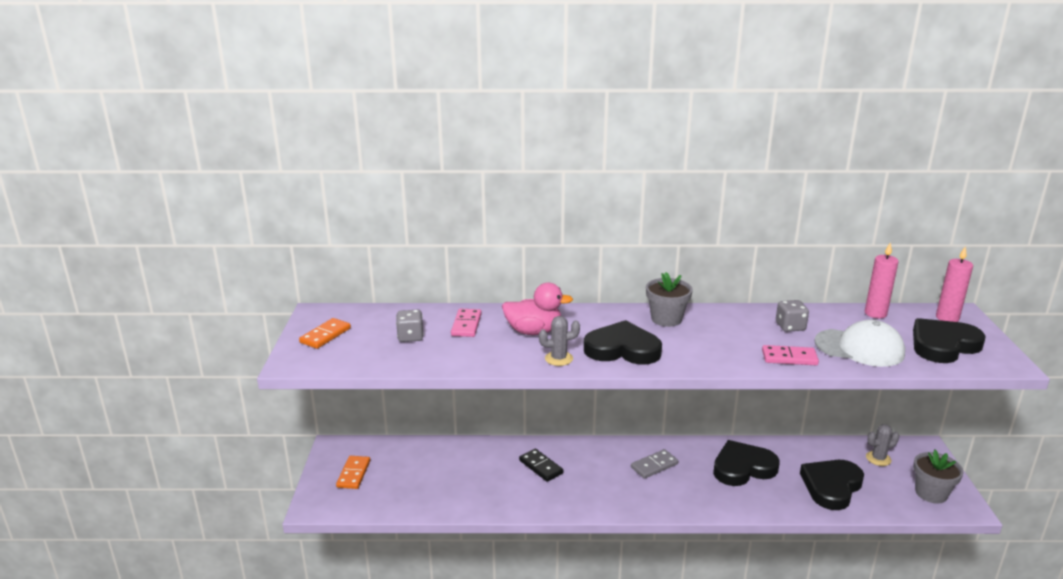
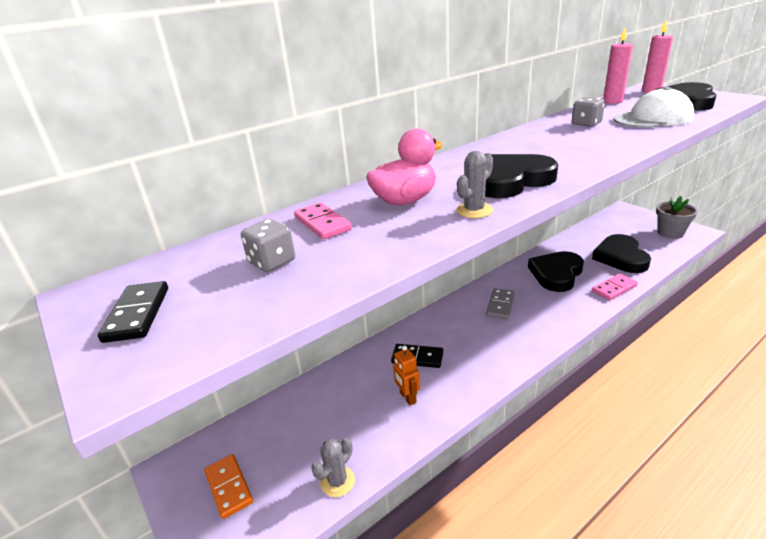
camera: 35 degrees left, 5 degrees up
(325, 335) = (137, 314): orange domino -> black domino
(502, 487) = (407, 397): none -> orange robot
(666, 319) = (496, 150): grey flower pot -> none
(789, 358) = (632, 138): pink domino -> pink domino (614, 288)
(878, 458) = (615, 227): grey cactus -> grey cactus (337, 481)

